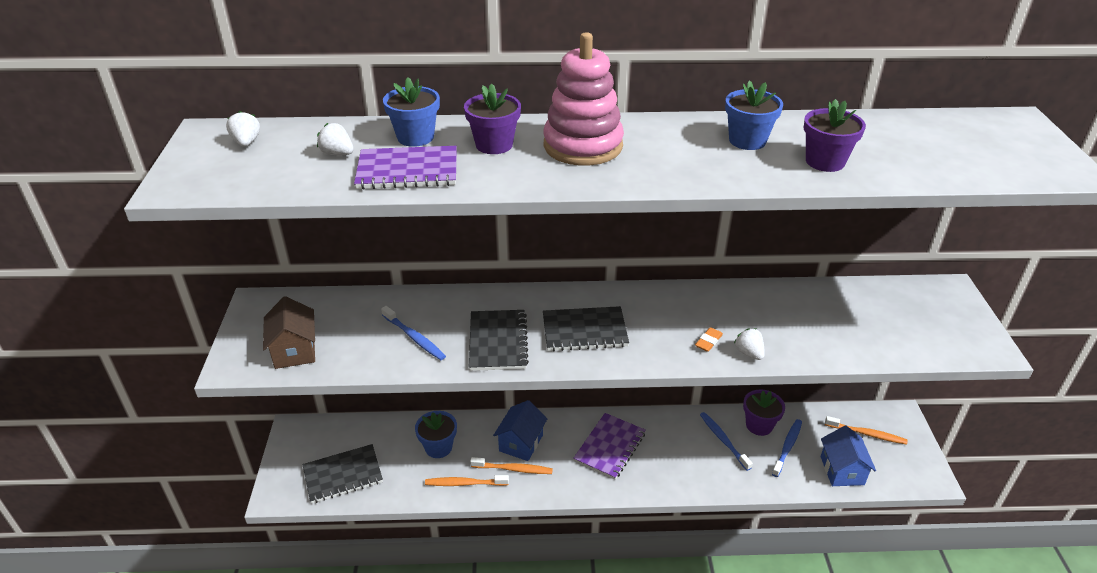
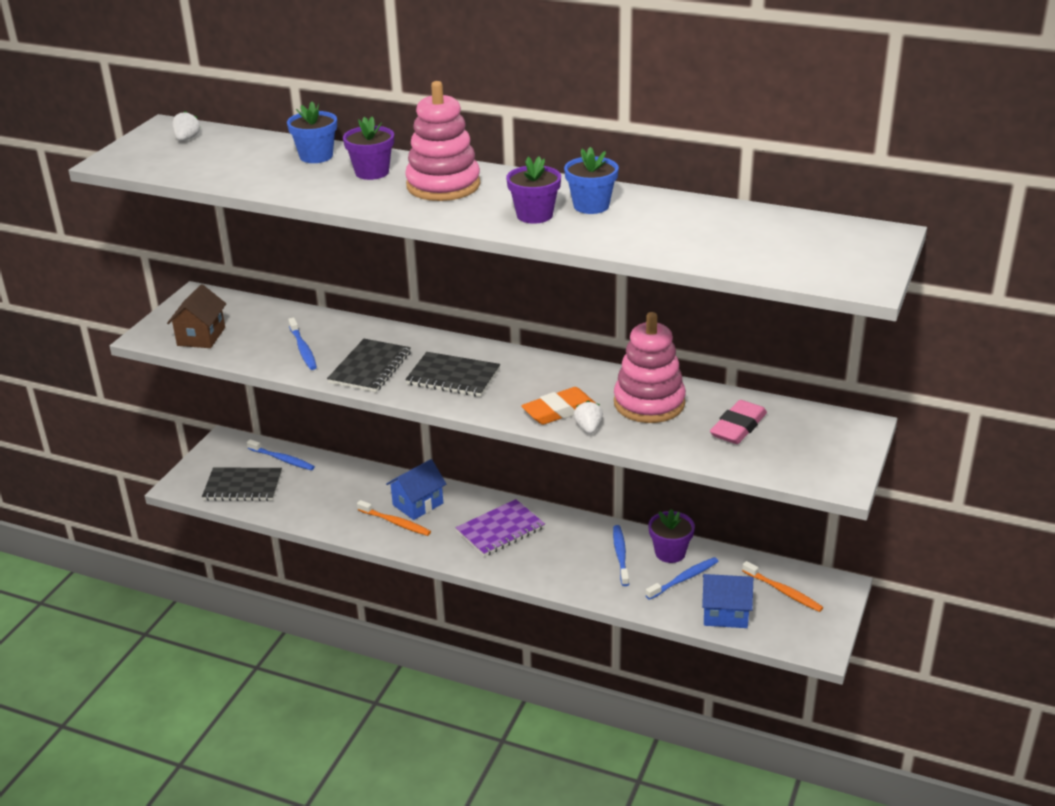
camera: 25 degrees right, 5 degrees down
(337, 154) = (245, 158): white strawberry -> none
(364, 433) = (282, 459): none -> blue toothbrush
(407, 170) = (285, 179): purple notebook -> none
(438, 447) = (340, 487): blue flower pot -> none
(465, 483) = (343, 521): orange toothbrush -> none
(708, 341) = (559, 411): orange eraser -> orange eraser, size x1.94
(775, 312) = (649, 403): none -> pink stacking toy
(825, 162) = (639, 233): purple flower pot -> purple flower pot (534, 215)
(842, 470) = (725, 614): blue house -> blue house turned 75 degrees clockwise
(865, 316) = (738, 427): none -> pink eraser

